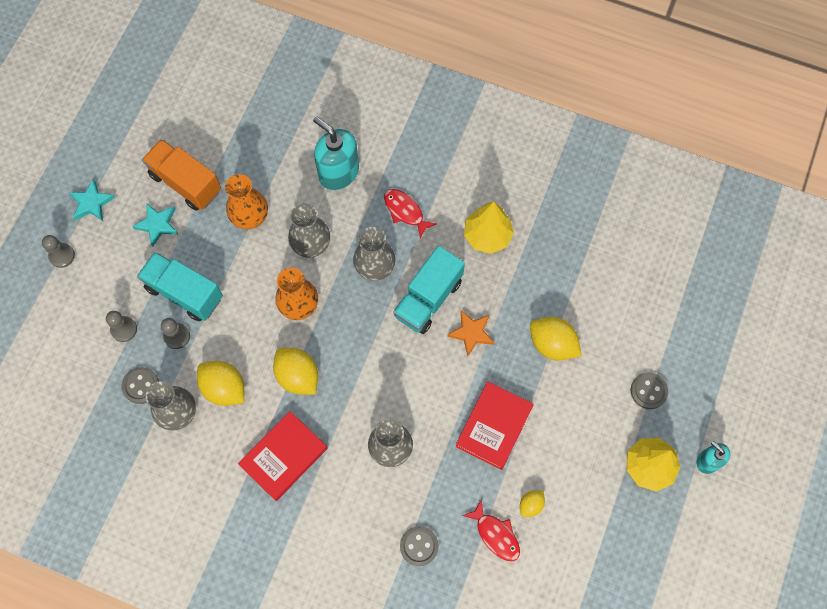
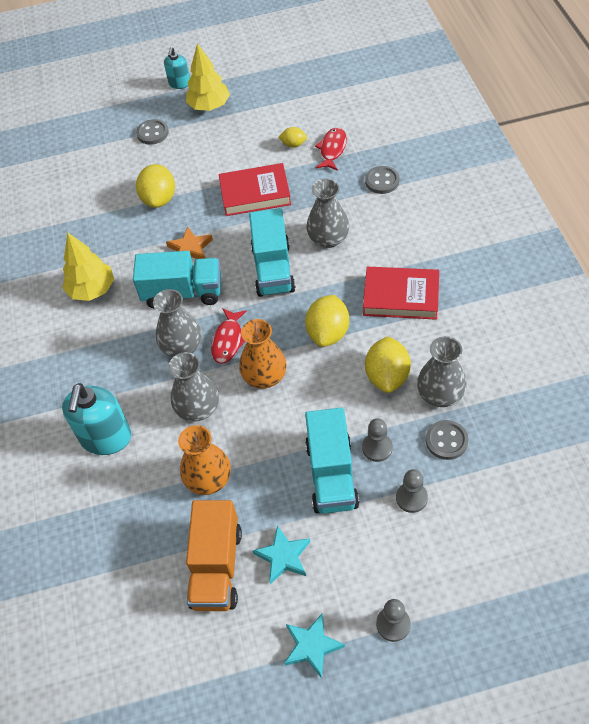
camera: 120 degrees left, 15 degrees down
(395, 381) = (273, 269): none -> turquoise truck
(405, 211) = (110, 359): red fish -> red fish (228, 340)

